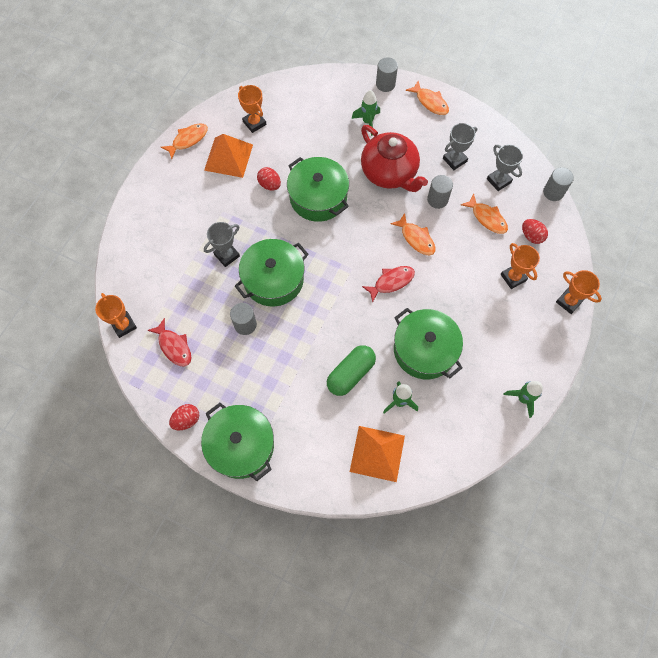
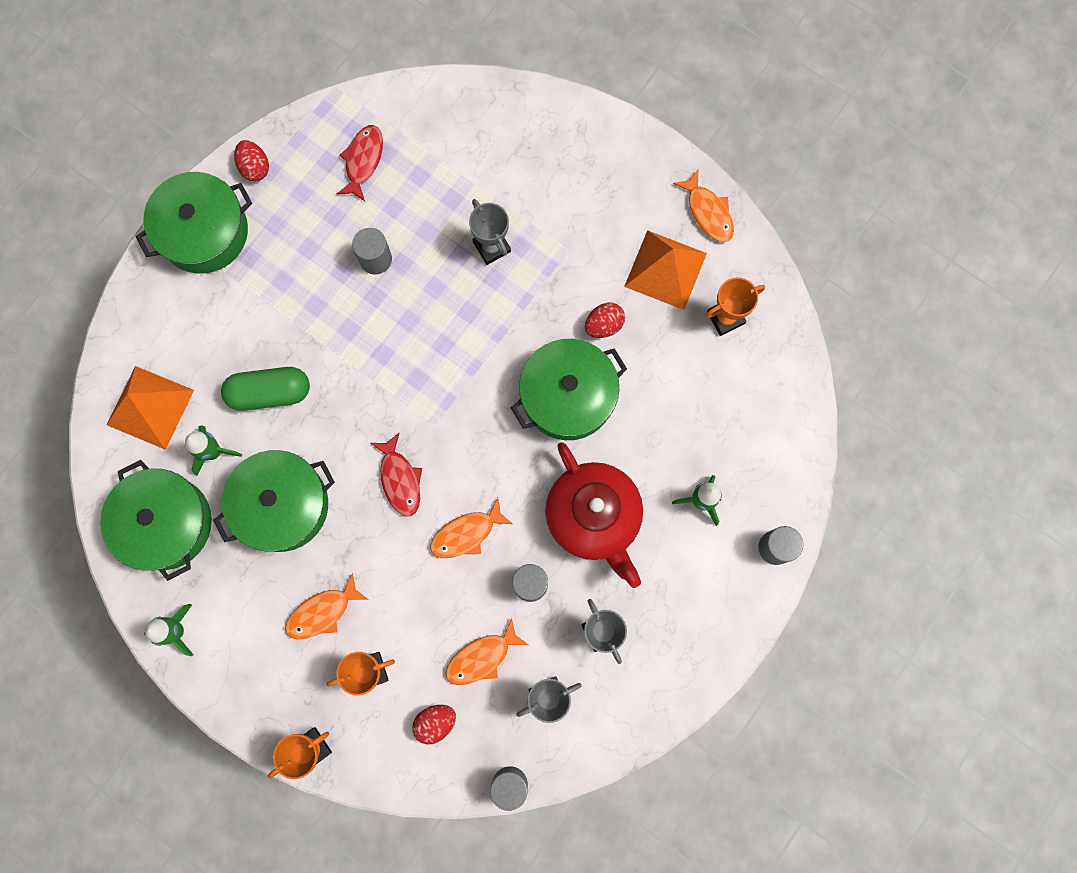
camera: 100 degrees right, 10 degrees up
(123, 325) = (409, 98): orange trophy -> none
(174, 346) = (363, 161): red fish -> red fish turned 135 degrees clockwise
(273, 279) = (439, 308): green pot -> green pot (166, 523)
(350, 374) = (270, 392): green capsule -> green capsule turned 60 degrees counterclockwise
(389, 173) = (594, 517): red teapot -> red teapot turned 90 degrees counterclockwise
(430, 102) = (725, 617): orange fish -> orange fish (322, 612)

